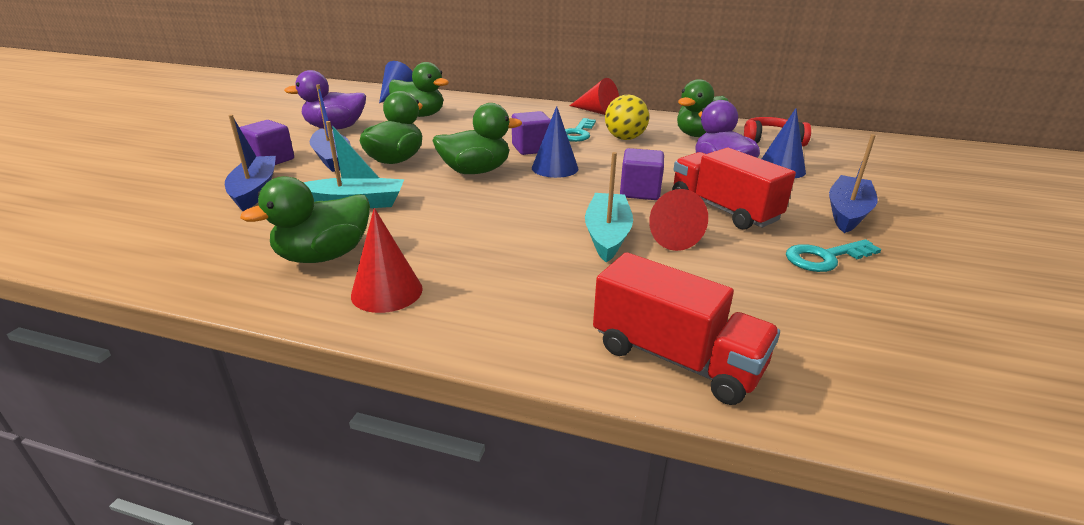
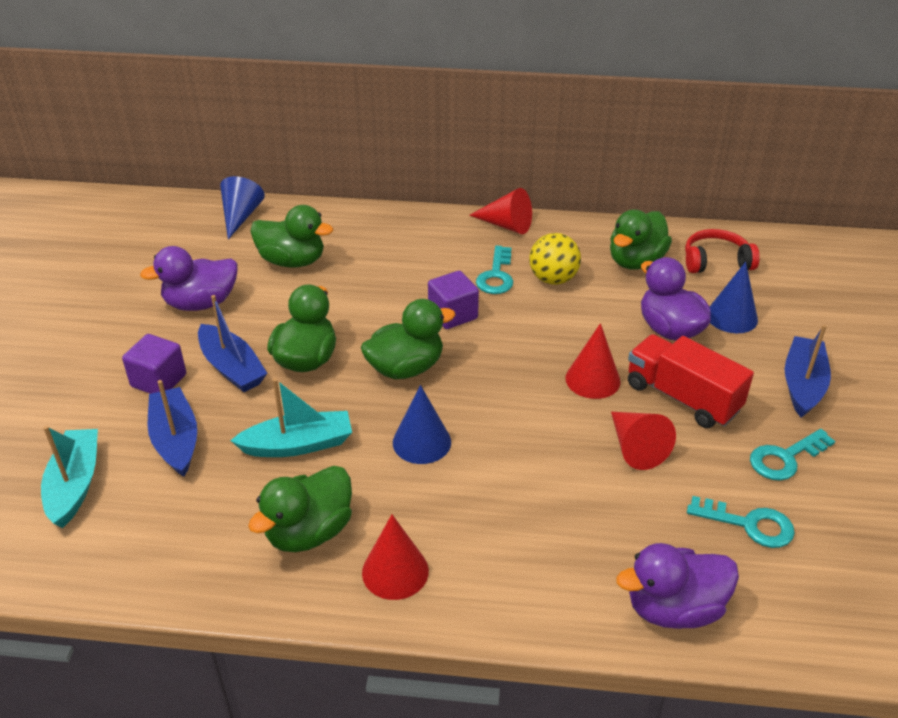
camera: 10 degrees left, 10 degrees up
(555, 168) = (491, 349): blue cone -> blue cone (421, 442)
(607, 235) = (577, 456): turquoise boat -> turquoise boat (75, 484)
(640, 192) = (592, 379): purple cube -> red cone
(676, 358) = (673, 608): red truck -> purple duck
(778, 301) = (749, 524): none -> turquoise key

